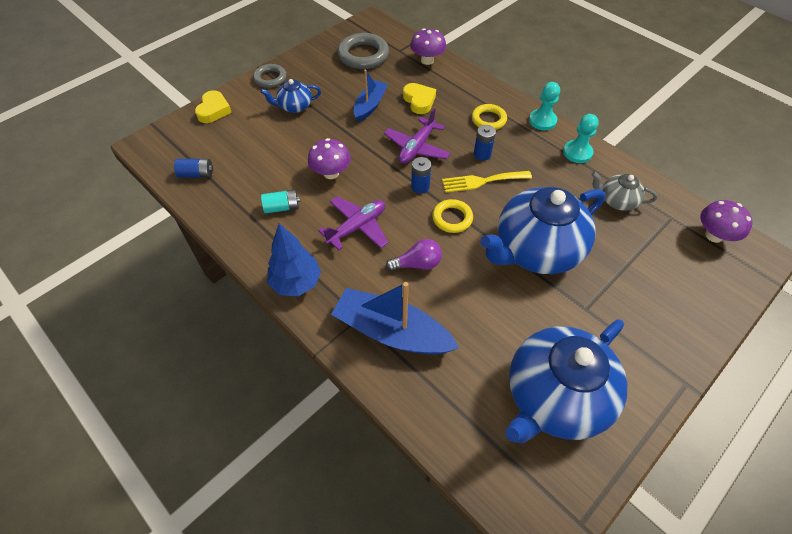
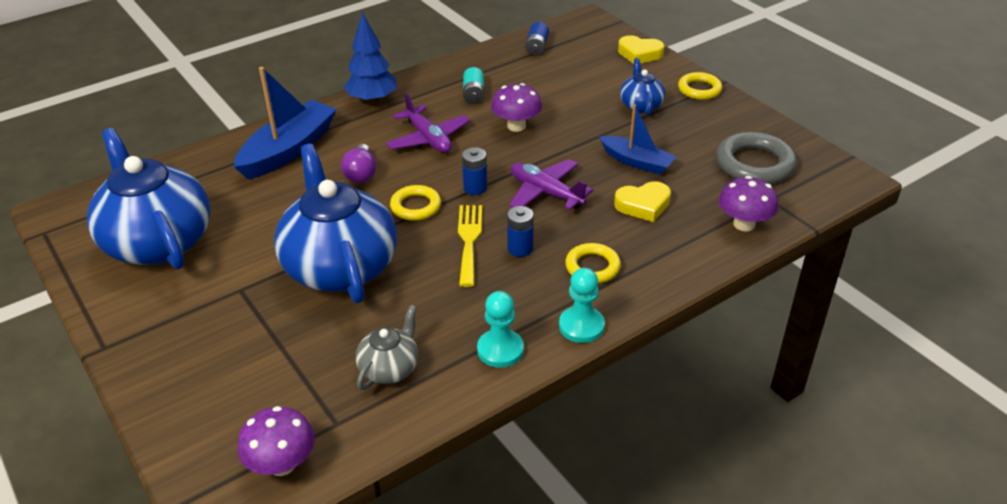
camera: 100 degrees right, 15 degrees down
(270, 78) = (699, 89): grey ring -> yellow ring

